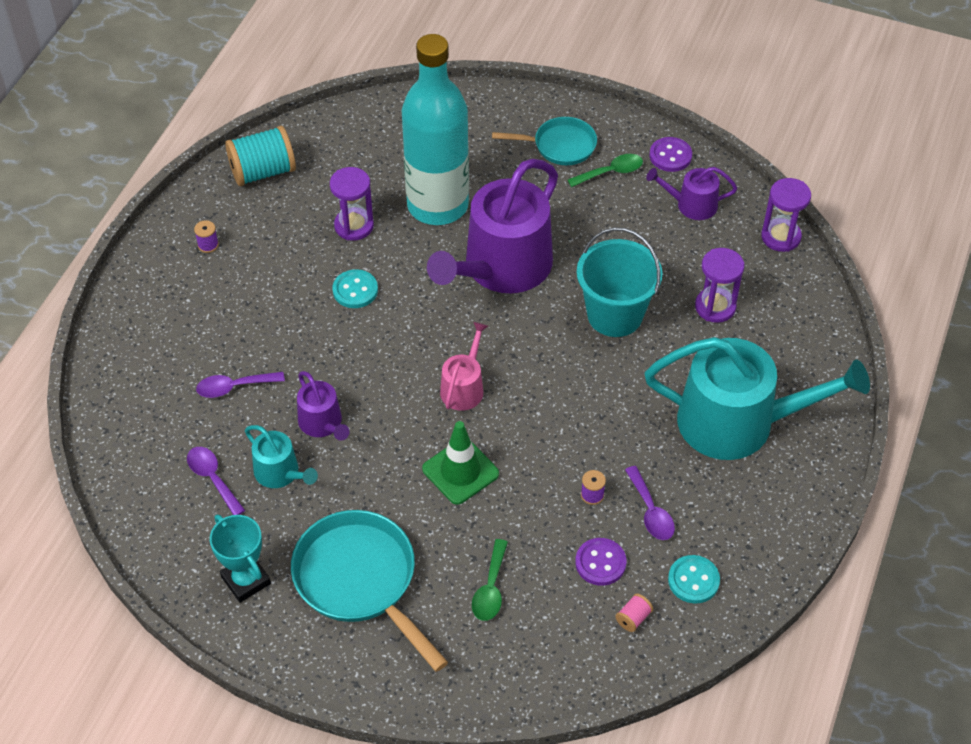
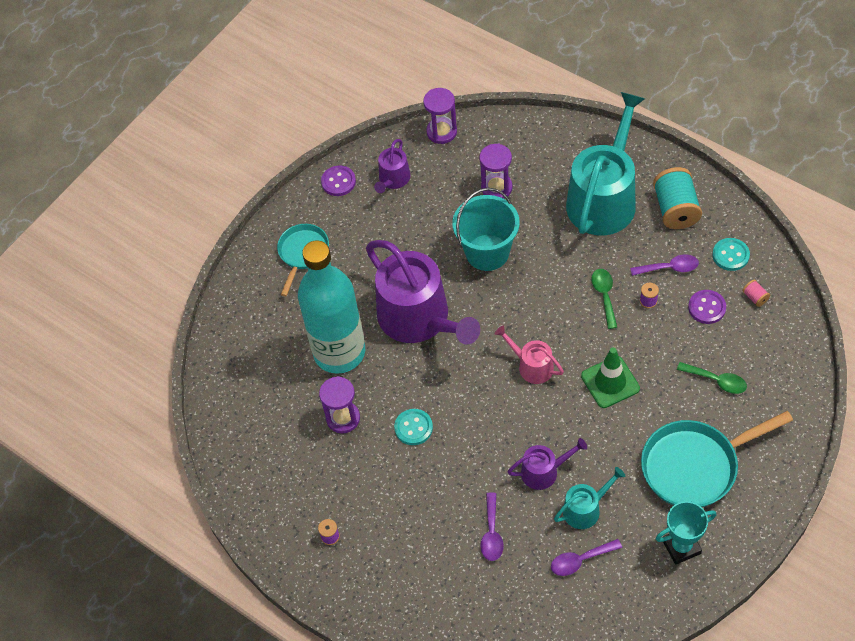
camera: 70 degrees left, 5 degrees up
(263, 172) = (257, 481): turquoise spool -> turquoise spool (675, 209)
(611, 172) = (343, 225): green spoon -> green spoon (604, 295)

